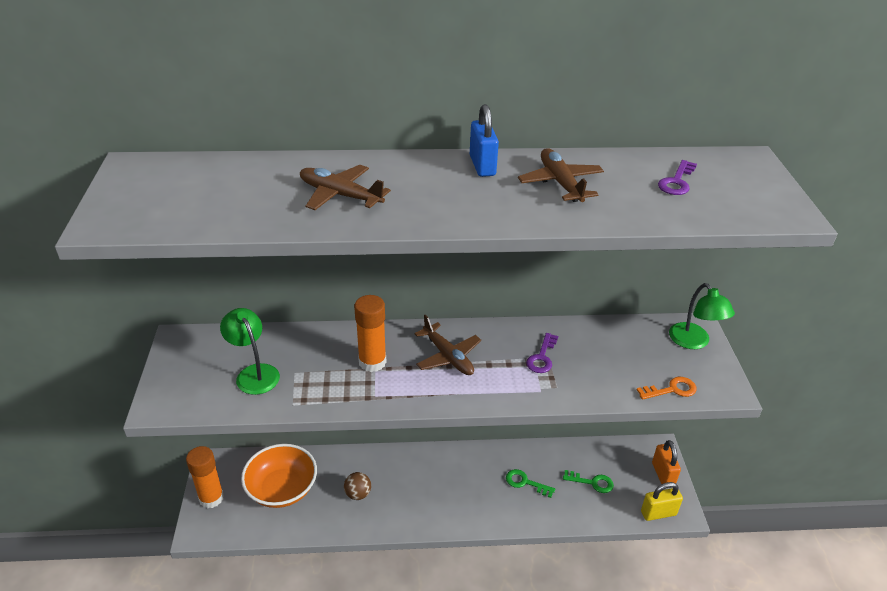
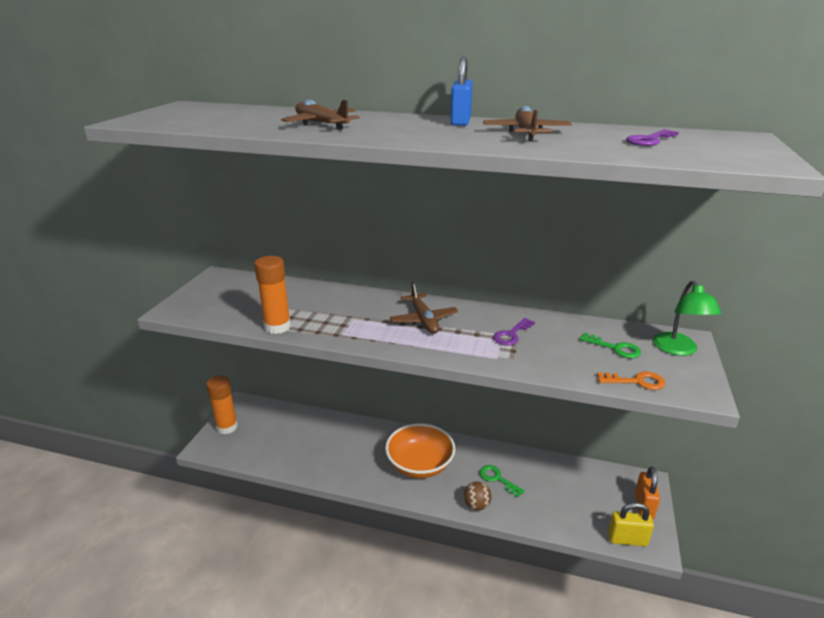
camera: 20 degrees right, 10 degrees down
(254, 373) = (256, 304): green lamp -> none
(282, 489) = (284, 433): orange bowl -> orange bowl (420, 464)
(358, 494) = (342, 452): brown ball -> brown ball (476, 505)
(372, 362) = (355, 312): orange glue stick -> orange glue stick (277, 327)
(592, 482) = (565, 495): green key -> green key (614, 348)

